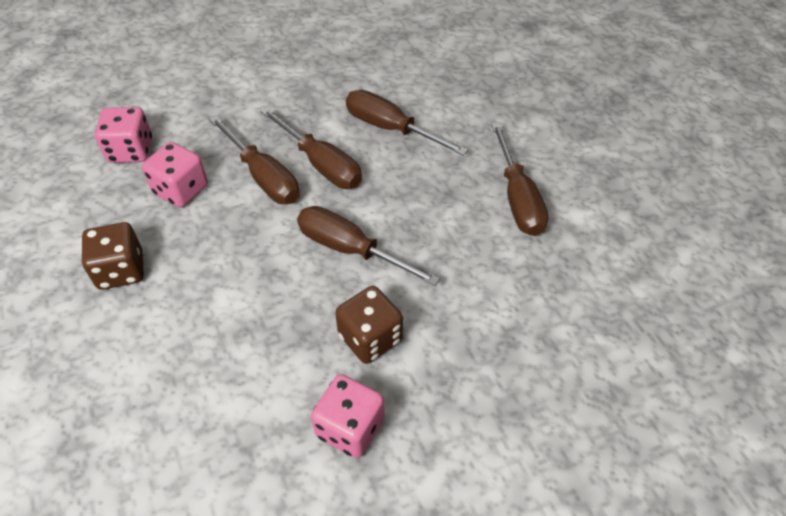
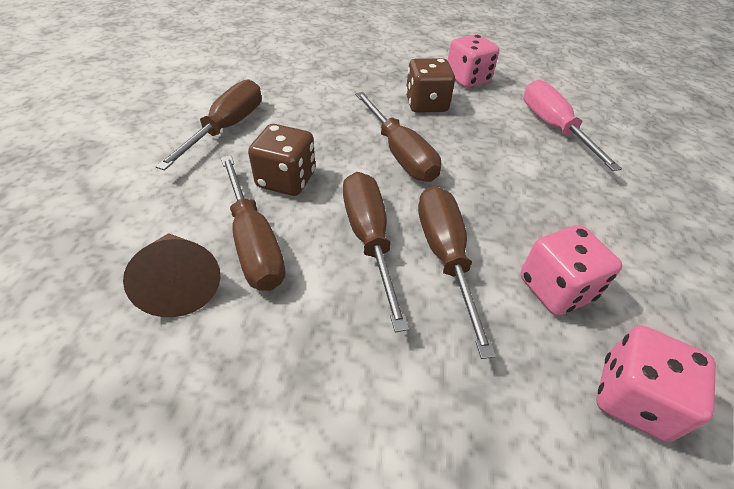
camera: 150 degrees left, 5 degrees down
(121, 270) = (633, 228): brown dice -> brown dice (286, 180)
(210, 379) = (553, 127): none -> pink screwdriver
(406, 93) = (180, 282): none -> brown cone

